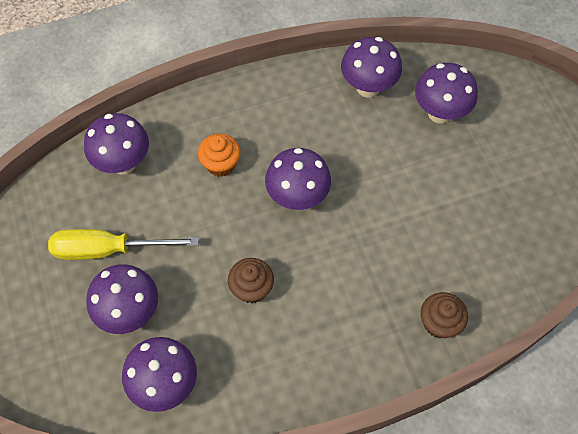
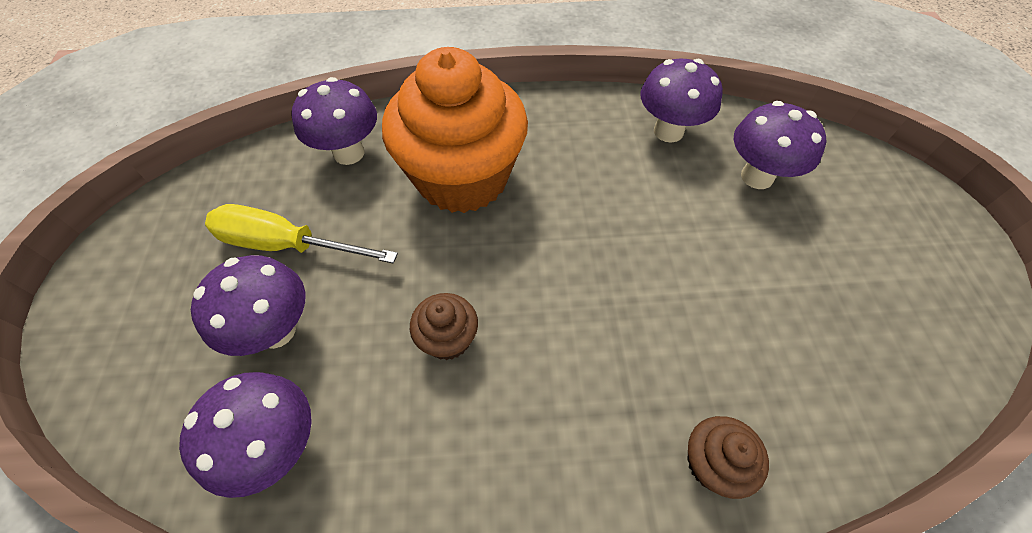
camera: 15 degrees right, 5 degrees down
(221, 164) = (462, 177): orange cupcake -> orange cupcake, size x2.43
(297, 197) = (546, 236): purple mushroom -> none

